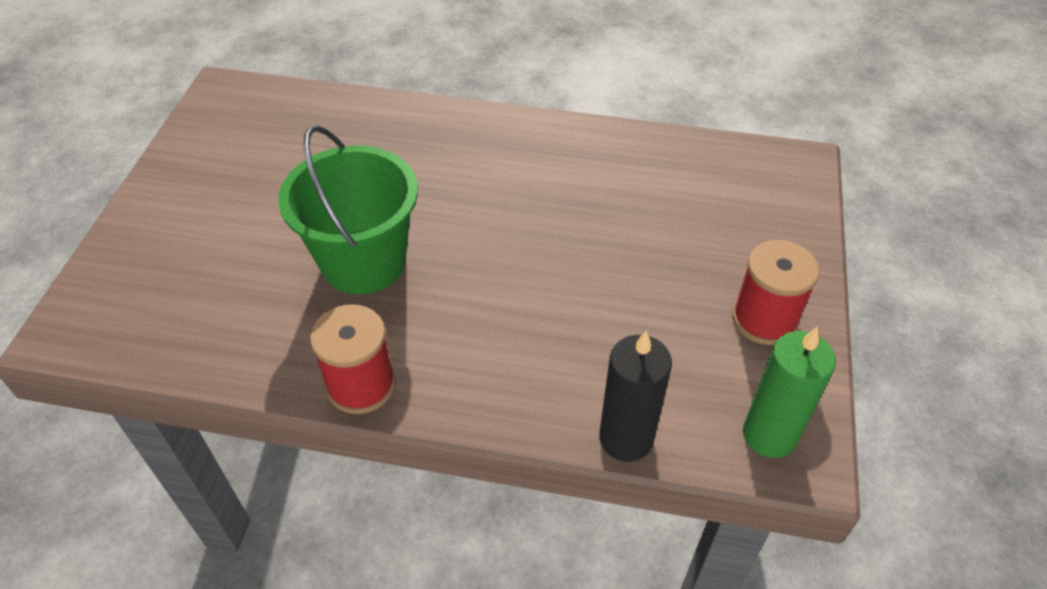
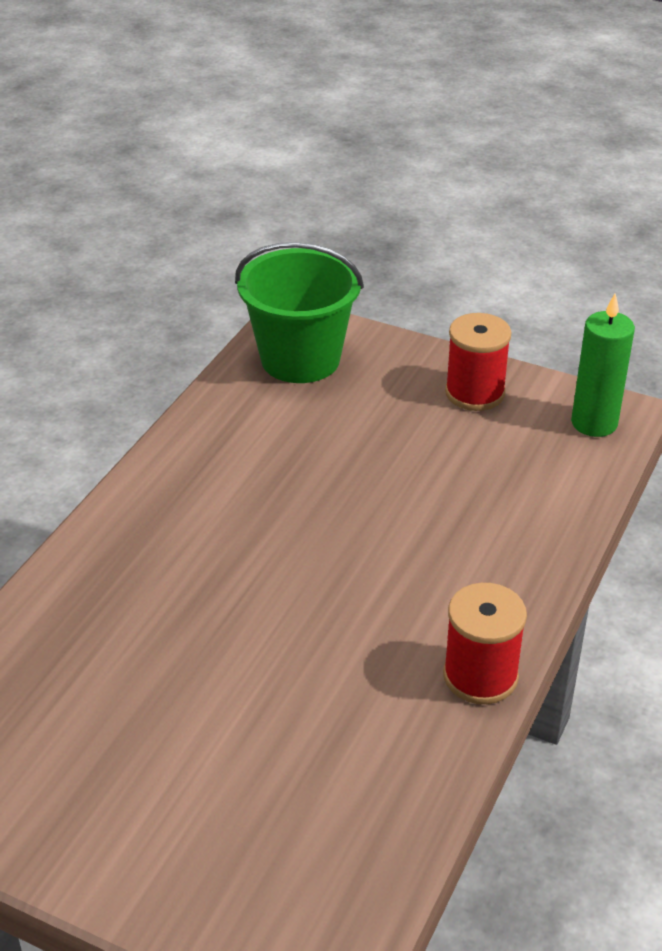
camera: 75 degrees left, 10 degrees down
(363, 262) = (304, 654): green bucket -> green bucket (300, 359)
(626, 438) = (582, 503): black candle -> none

